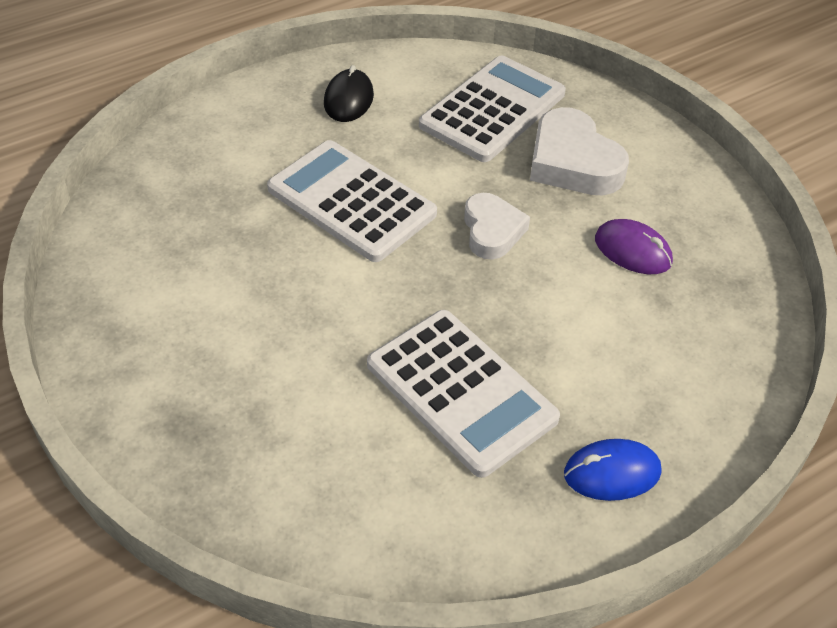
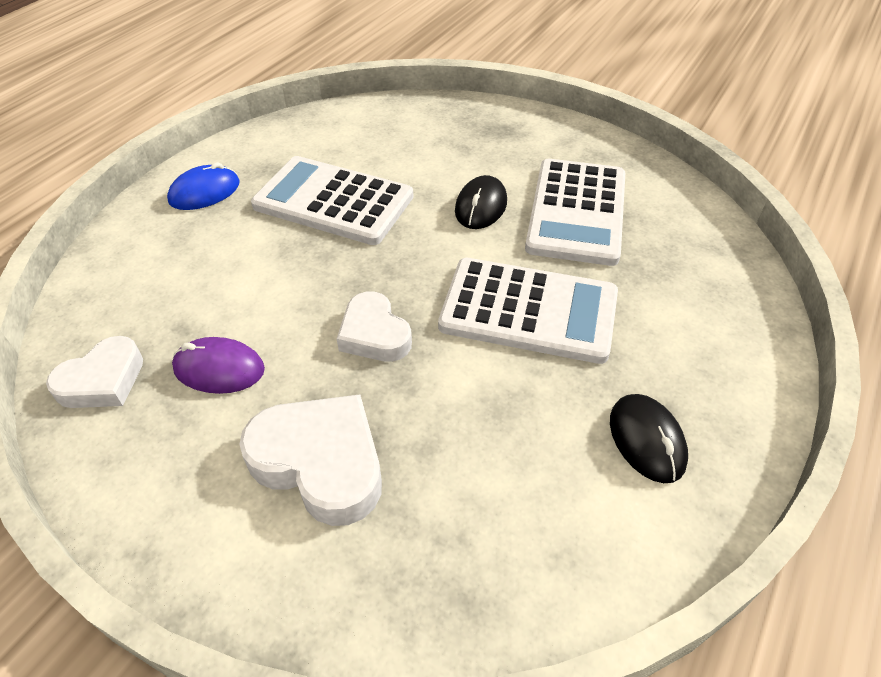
camera: 155 degrees right, 0 degrees up
(306, 318) = (481, 206): none -> black mouse
(492, 110) = (463, 509): white calculator -> white calculator (576, 212)
(733, 277) = (103, 380): none -> white heart

